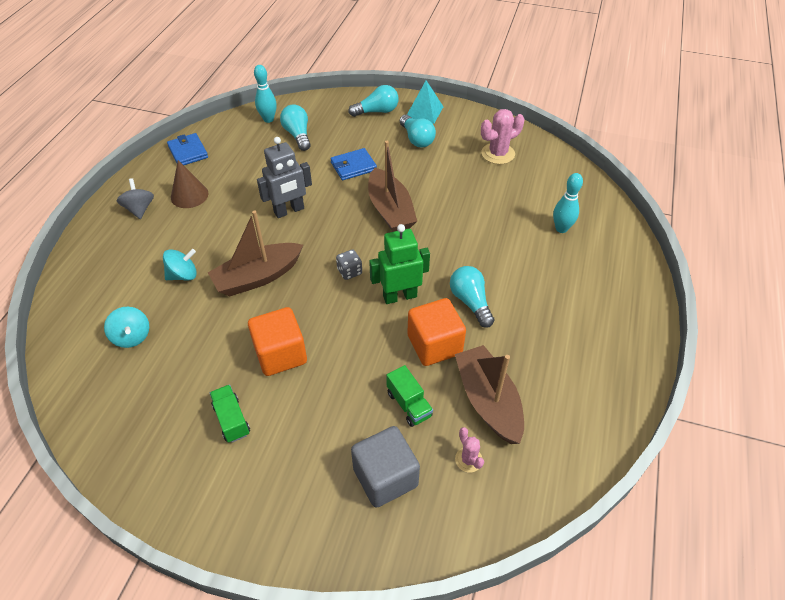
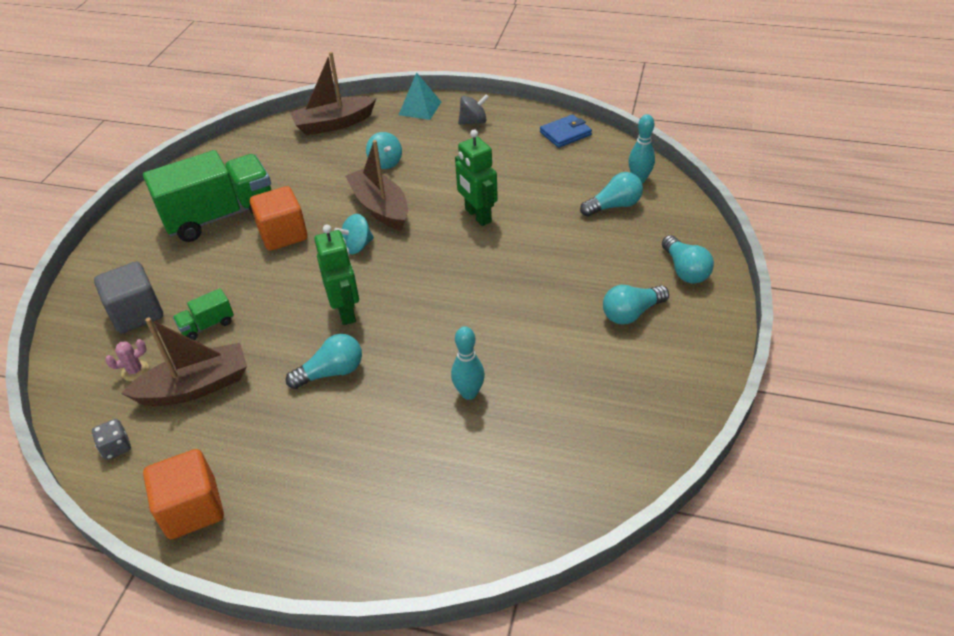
camera: 90 degrees right, 5 degrees down
(132, 336) = (317, 149): turquoise spinning top -> turquoise spinning top (357, 246)
(189, 195) = (496, 146): brown cone -> none
(232, 420) = (220, 216): green truck -> green truck, size x2.34
(289, 211) = (477, 216): grey robot -> green robot
(349, 272) = (384, 270): grey dice -> grey dice (116, 447)
(353, 166) = (562, 258): blue wallet -> none
(390, 210) = (484, 295): brown boat -> brown boat (334, 124)
(424, 111) = (699, 319): turquoise pyramid -> turquoise pyramid (420, 108)
(434, 345) = (275, 342): orange cube -> orange cube (192, 509)
(498, 154) = (617, 404): pink cactus -> none
(561, 228) = (457, 474): turquoise bowling pin -> turquoise bowling pin (469, 393)

